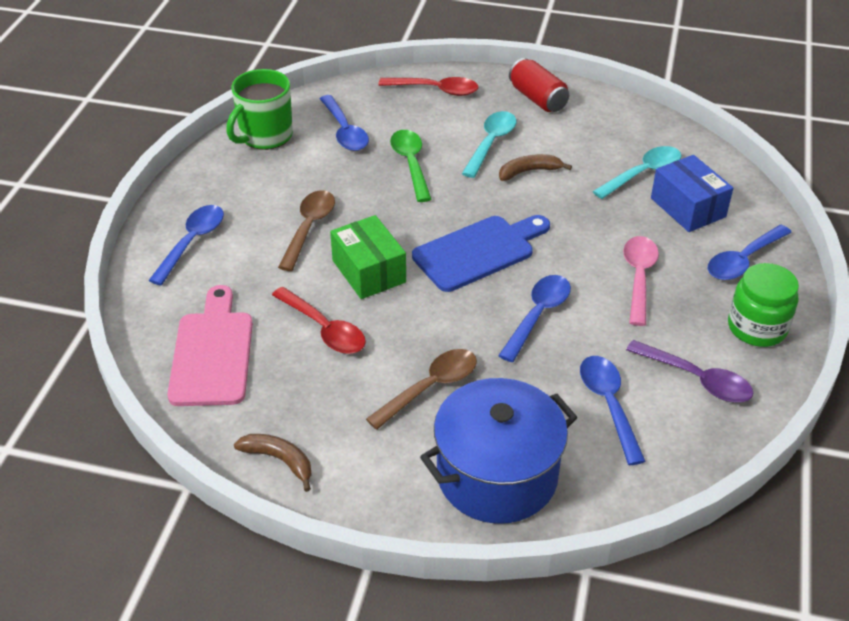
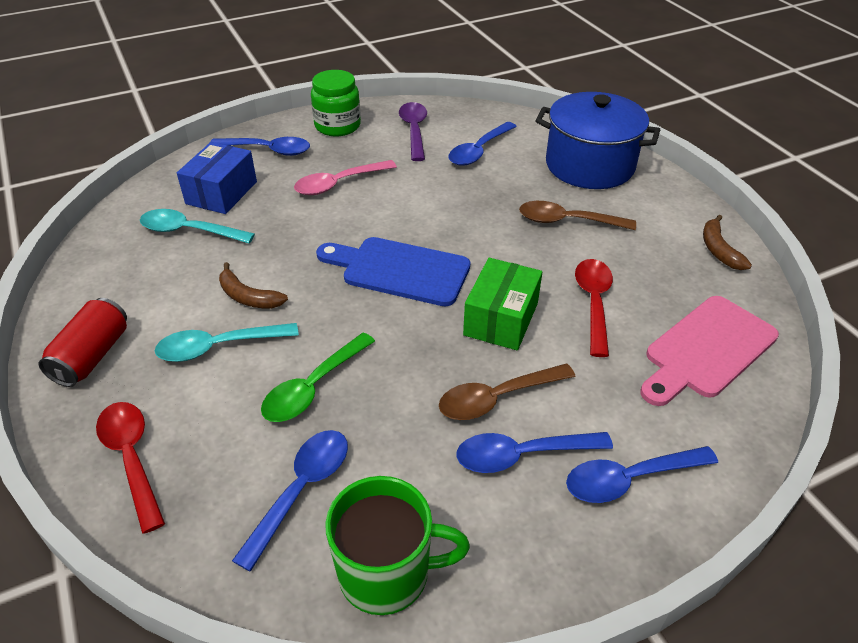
camera: 130 degrees left, 0 degrees up
(538, 315) = (435, 209): blue spoon -> blue spoon (522, 455)

